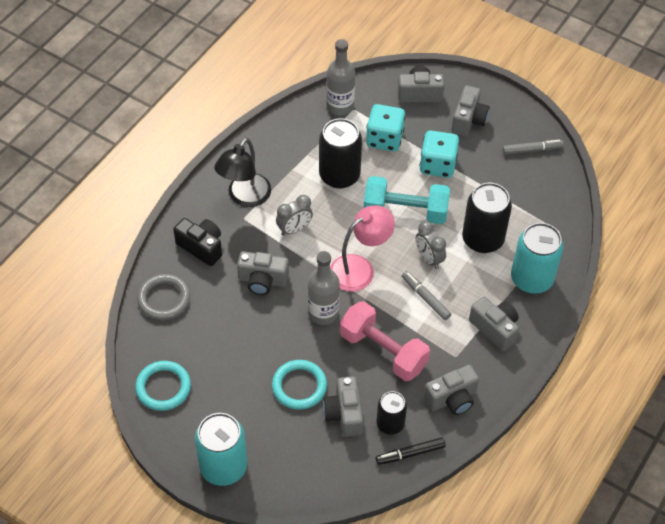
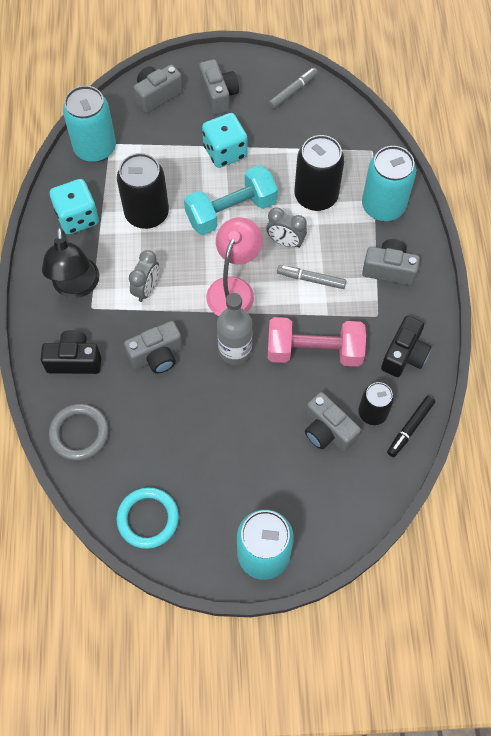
camera: 35 degrees left, 10 degrees up
(299, 386) = (269, 432): turquoise ring -> none
(340, 106) = (95, 148): grey bottle -> turquoise can
(384, 139) = (159, 155): turquoise dice -> turquoise dice (77, 217)
(452, 398) = (404, 355): grey camera -> black camera

